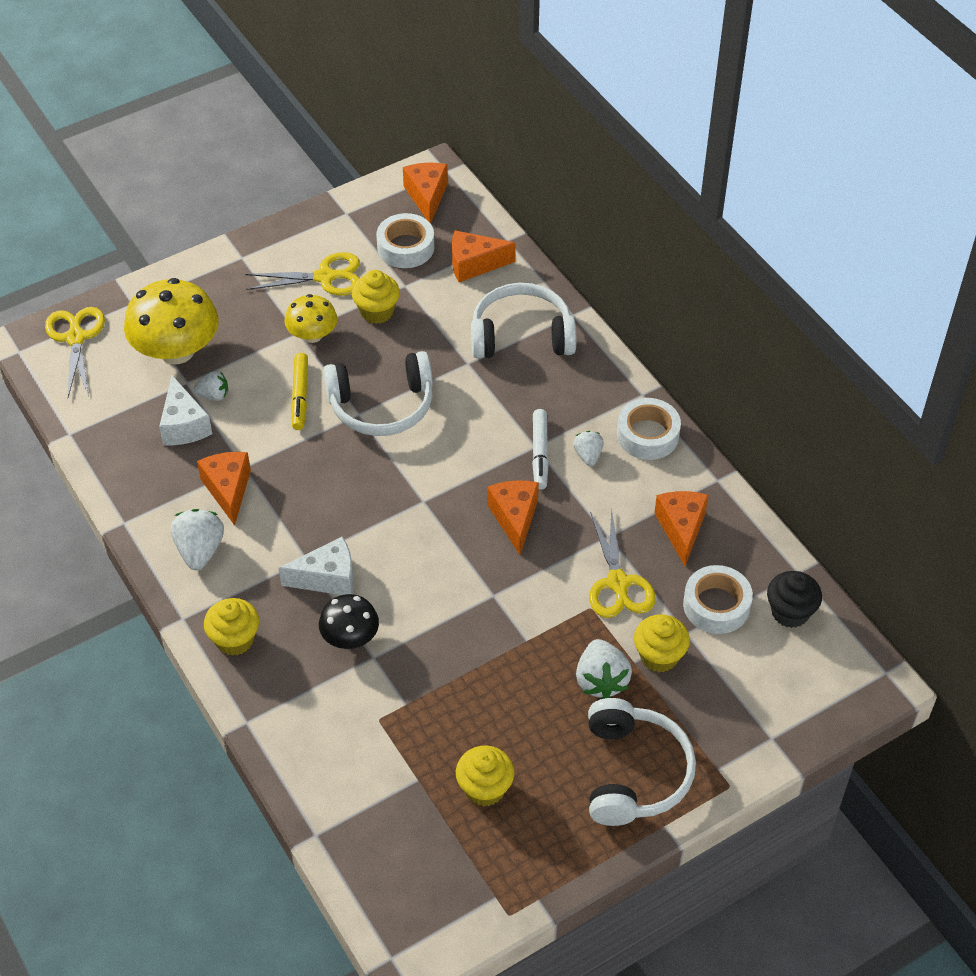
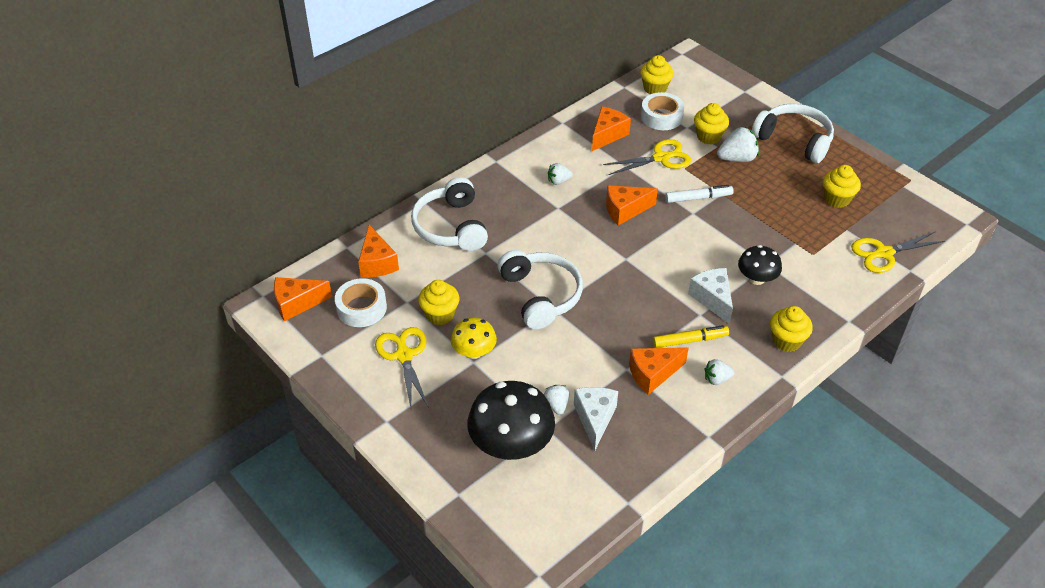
camera: 100 degrees left, 5 degrees down
(76, 337) = (510, 530): yellow scissors -> yellow scissors (883, 253)
(177, 350) = (511, 444): yellow mushroom -> black mushroom
(184, 425) = (594, 419): white cheese -> white cheese turned 60 degrees counterclockwise
(200, 550) = (717, 379): white strawberry -> white strawberry, size x0.60
(300, 396) = (543, 347): yellow marker -> yellow marker (690, 341)
(539, 453) = (564, 204): white marker -> white marker (698, 198)
(633, 773) = (794, 140): white headphones -> white headphones turned 45 degrees clockwise
(647, 435) = (532, 155): white tape -> none
(681, 529) = (607, 135): orange cheese -> orange cheese turned 135 degrees clockwise
(790, 612) = (655, 88): black cupcake -> yellow cupcake

